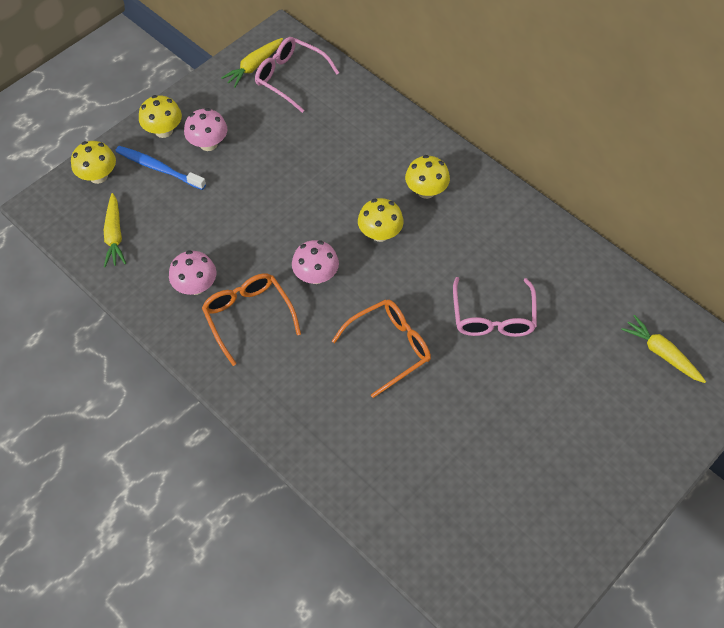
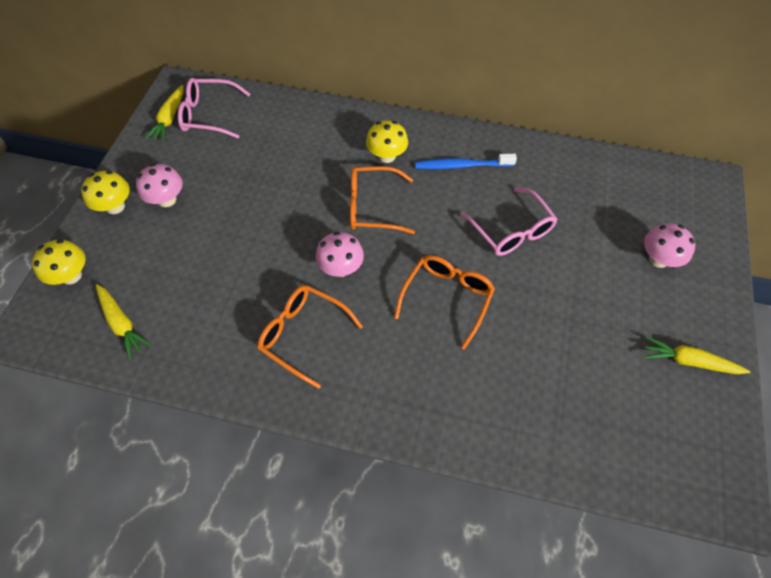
camera: 30 degrees left, 0 degrees up
(159, 168) = (130, 242): blue toothbrush -> blue toothbrush (462, 165)
(196, 286) = (234, 332): pink mushroom -> pink mushroom (658, 259)
(380, 233) = (372, 207): yellow mushroom -> orange glasses
(661, 353) = (653, 197): yellow carrot -> yellow carrot (689, 361)

